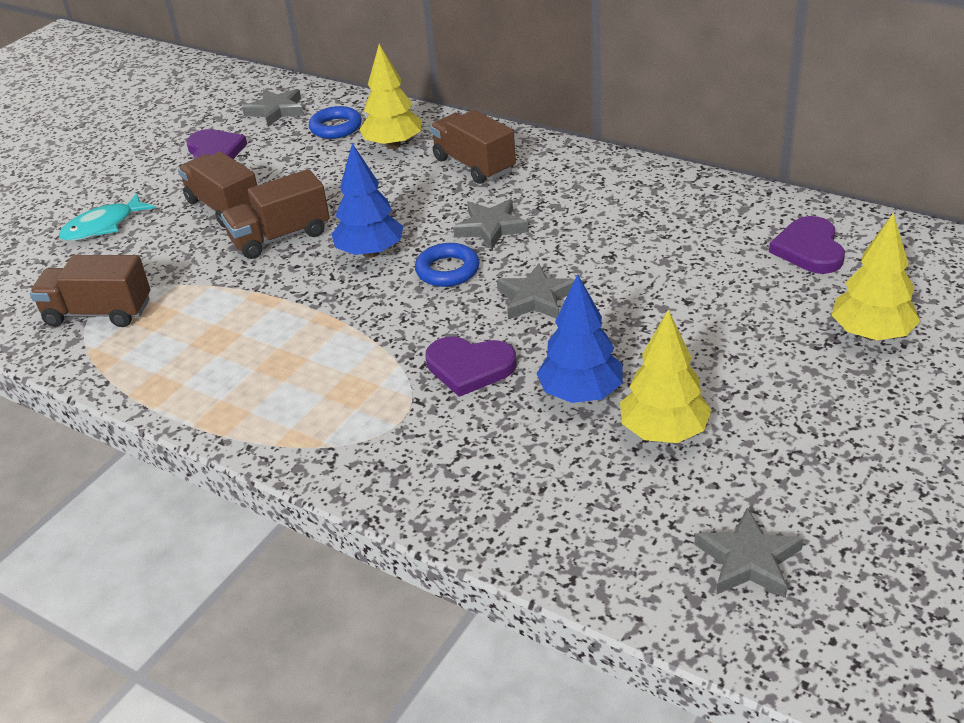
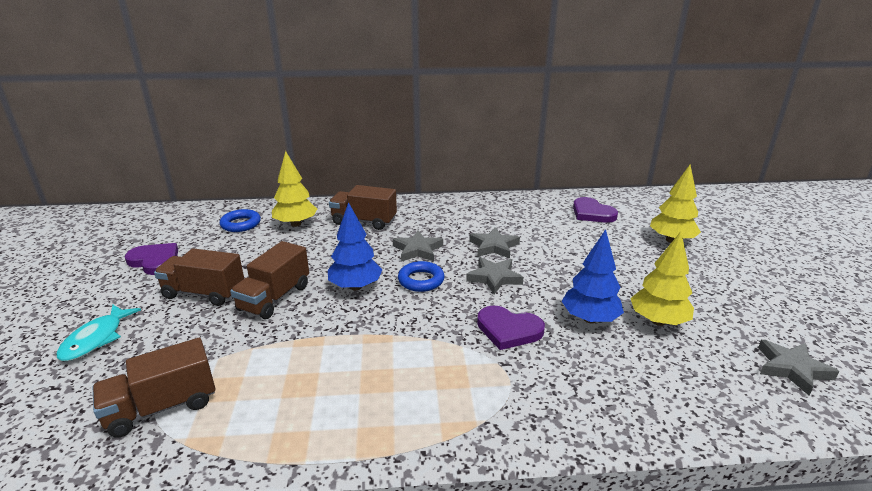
camera: 40 degrees left, 10 degrees down
(276, 111) = (181, 225): grey star -> grey star (494, 246)
(469, 367) = (508, 330): purple heart -> purple heart turned 45 degrees clockwise

